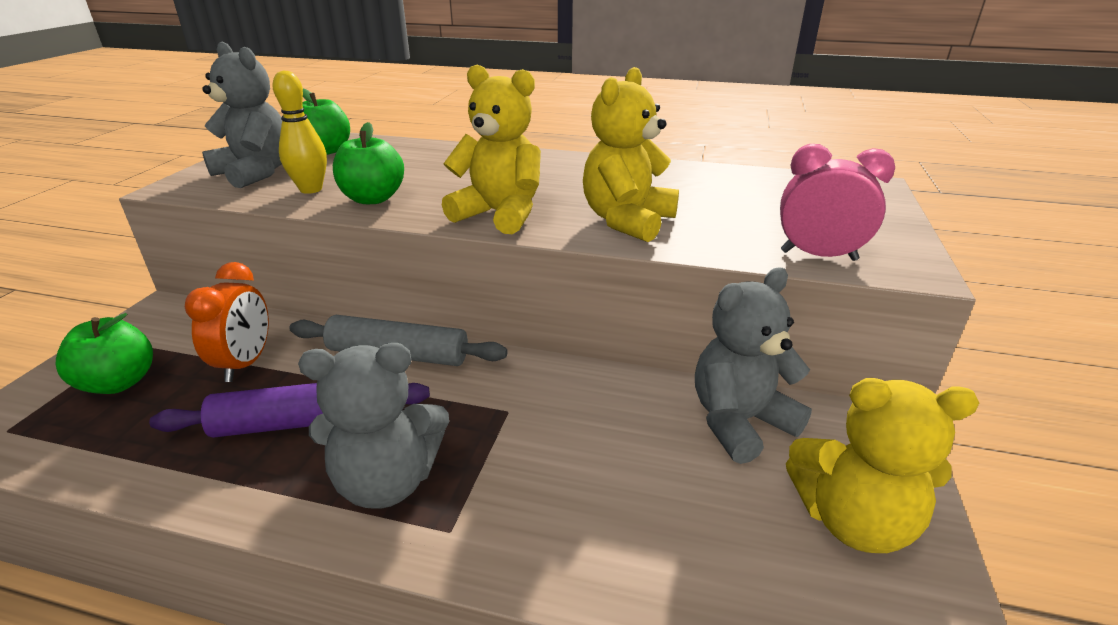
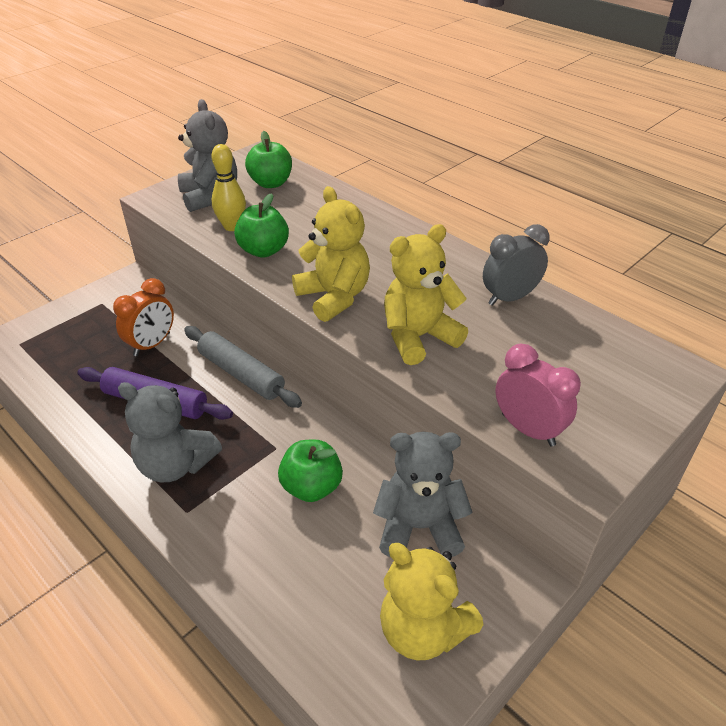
camera: 30 degrees right, 10 degrees up
(119, 383) = (82, 332): green apple -> green apple (311, 487)
(673, 176) = (509, 298): none -> grey clock

